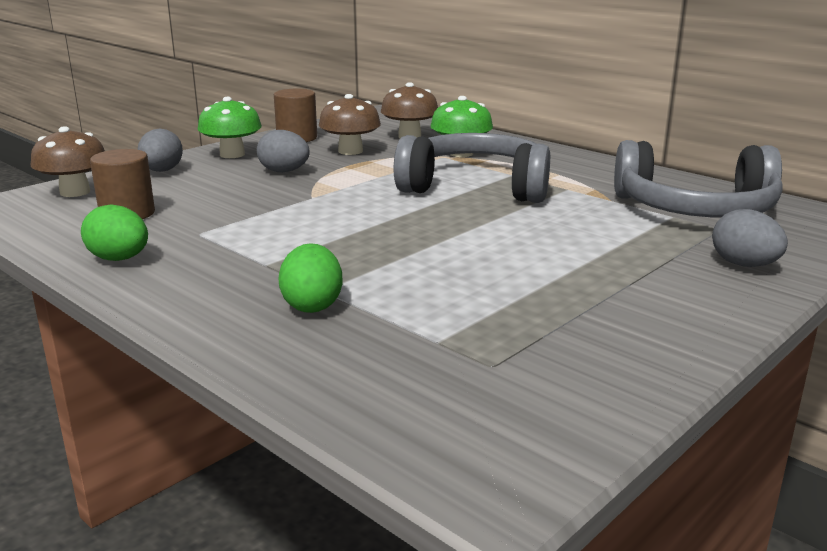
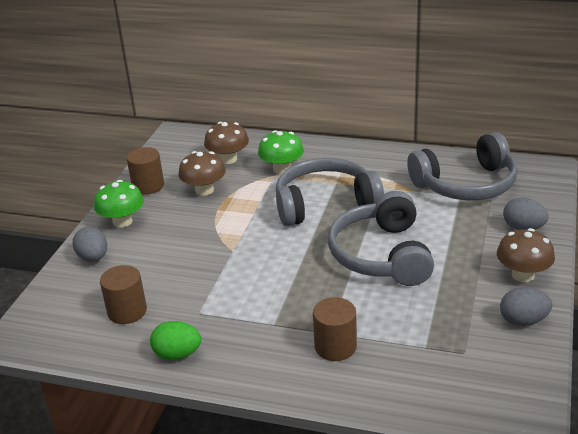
camera: 25 degrees left, 10 degrees up
(75, 192) = (58, 303): brown mushroom -> brown mushroom (523, 275)
(284, 171) = (183, 229): grey egg -> grey egg (523, 321)
(312, 305) = (335, 347): green egg -> brown cylinder
(493, 241) = (382, 255): none -> grey headphones

